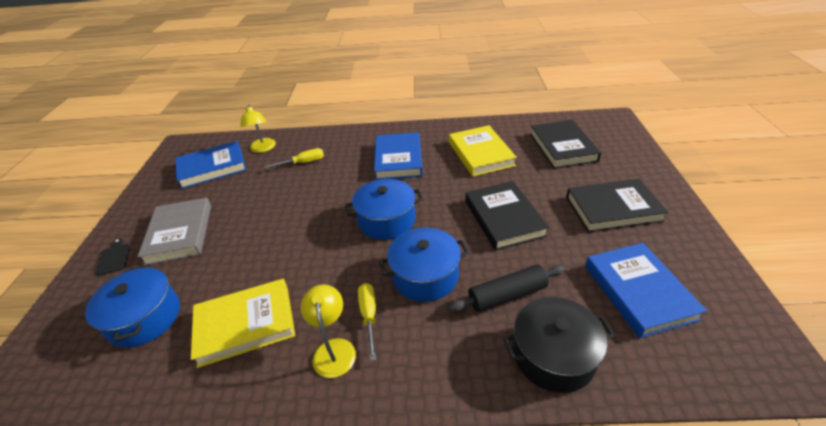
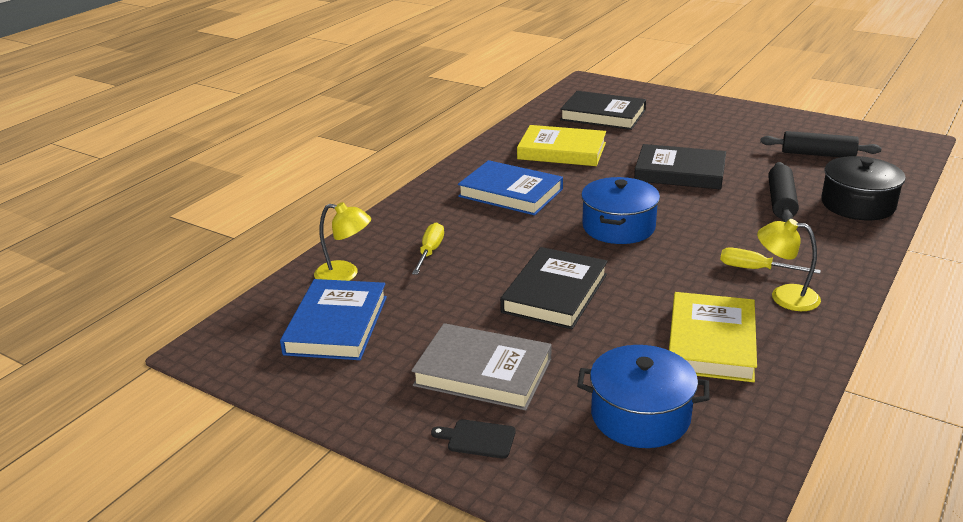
camera: 60 degrees left, 10 degrees down
(425, 276) = (724, 229): blue pot -> none
(613, 209) = (716, 129): black book -> black book (555, 293)
(639, 291) = (818, 154): blue book -> black rolling pin

